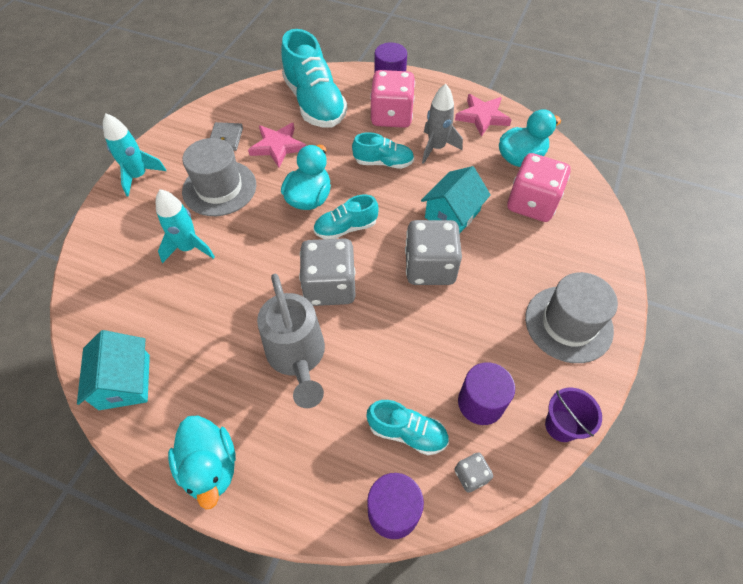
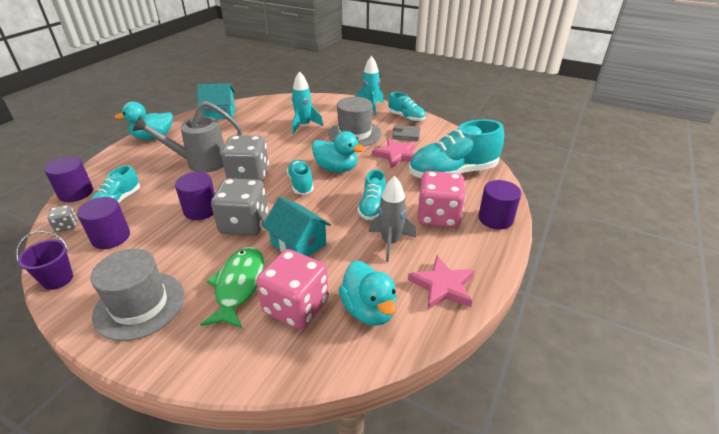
camera: 95 degrees right, 20 degrees down
(177, 138) = (406, 117): none -> turquoise shoe
(411, 319) = (201, 210): none -> purple cylinder
(520, 250) = (238, 285): none -> green fish

